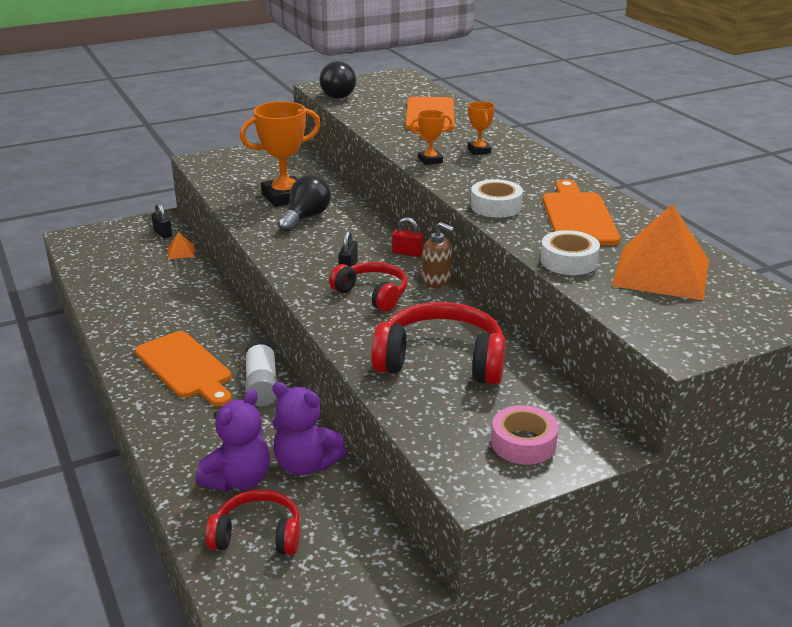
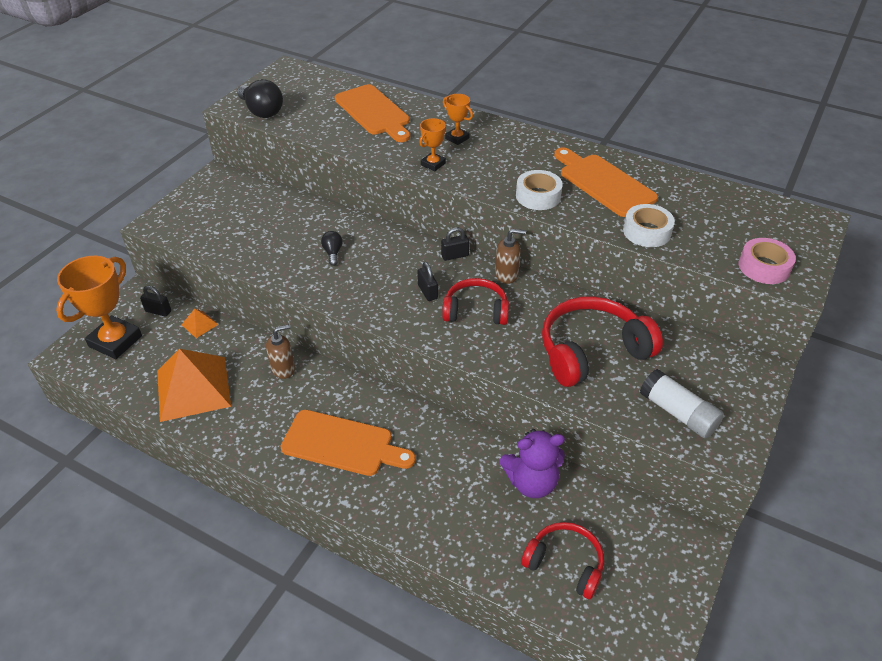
camera: 35 degrees left, 15 degrees up
(205, 302) = (283, 369): none -> brown soap dispenser
(238, 480) = (500, 525): purple teddy bear -> none
(258, 535) = (565, 564): red headphones -> red headphones turned 60 degrees clockwise
(262, 384) = (421, 427): white glue stick -> white glue stick (678, 413)
(285, 197) = (288, 236): orange trophy -> orange trophy (115, 341)
(305, 218) = (333, 253): black light bulb -> black light bulb, size x0.54
(407, 253) = (455, 255): red padlock -> black padlock
(523, 443) = (716, 396): pink tape -> pink tape (764, 267)
(661, 272) = (711, 216): orange pyramid -> orange pyramid (193, 388)

